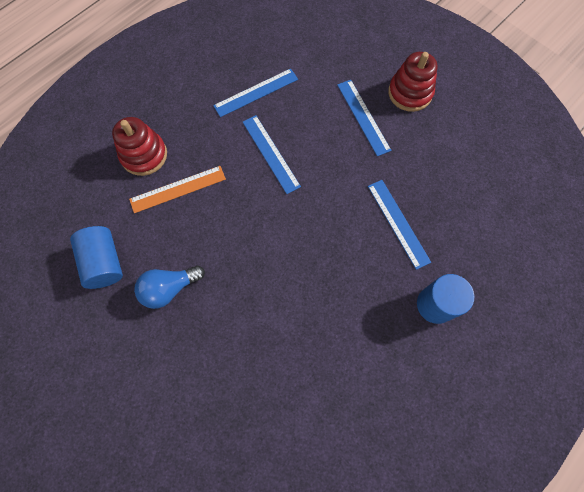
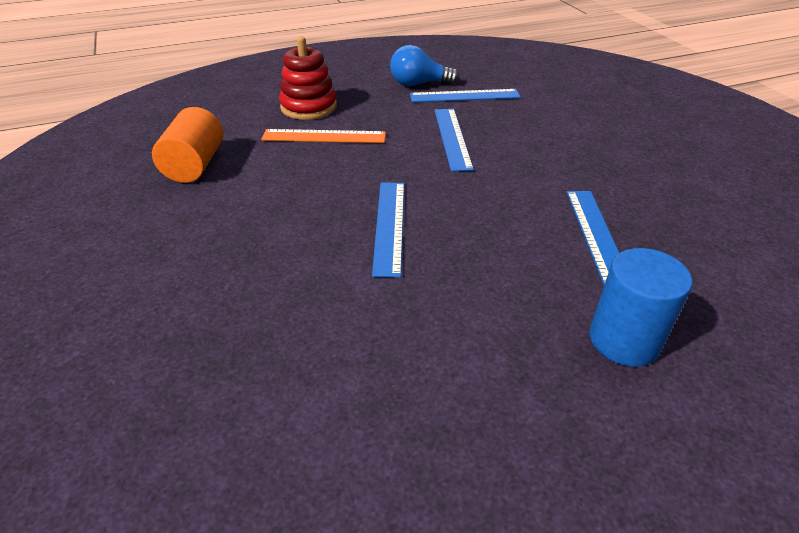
camera: 25 degrees right, 30 degrees down
(104, 262) = (195, 165): blue cylinder -> orange cylinder
(169, 288) = (246, 205): blue light bulb -> blue light bulb (418, 84)
(363, 117) = (589, 139): blue ruler -> blue ruler (390, 226)
(410, 93) = (663, 135): red stacking toy -> none

